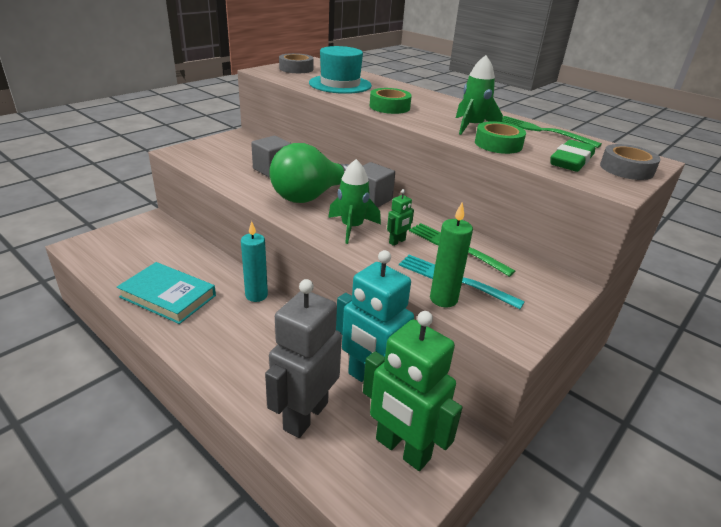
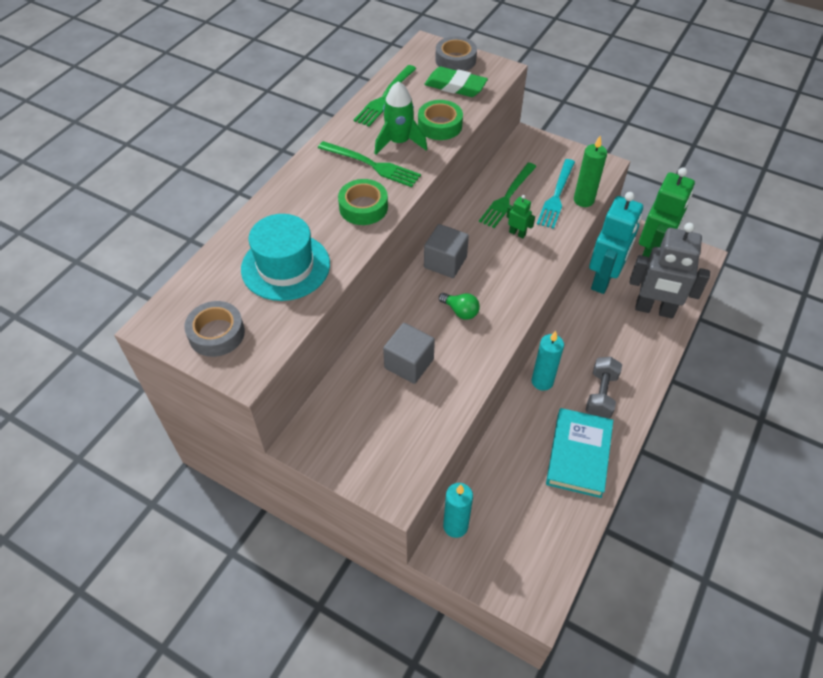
camera: 100 degrees left, 20 degrees up
(165, 227) = (455, 526): none -> turquoise candle
(217, 328) = (600, 395): none -> grey dumbbell
(311, 196) = (460, 311): green light bulb -> green light bulb, size x0.41
(352, 227) = (509, 267): green rocket -> none
(441, 115) = (372, 165): none -> green fork

